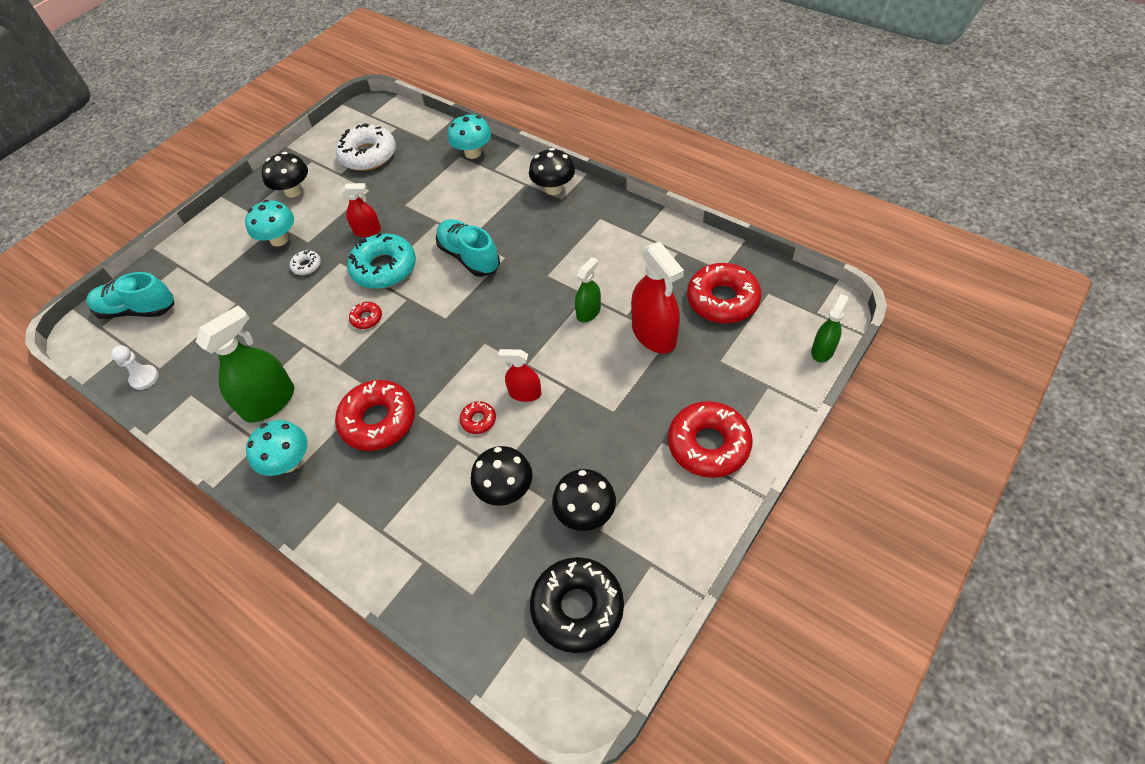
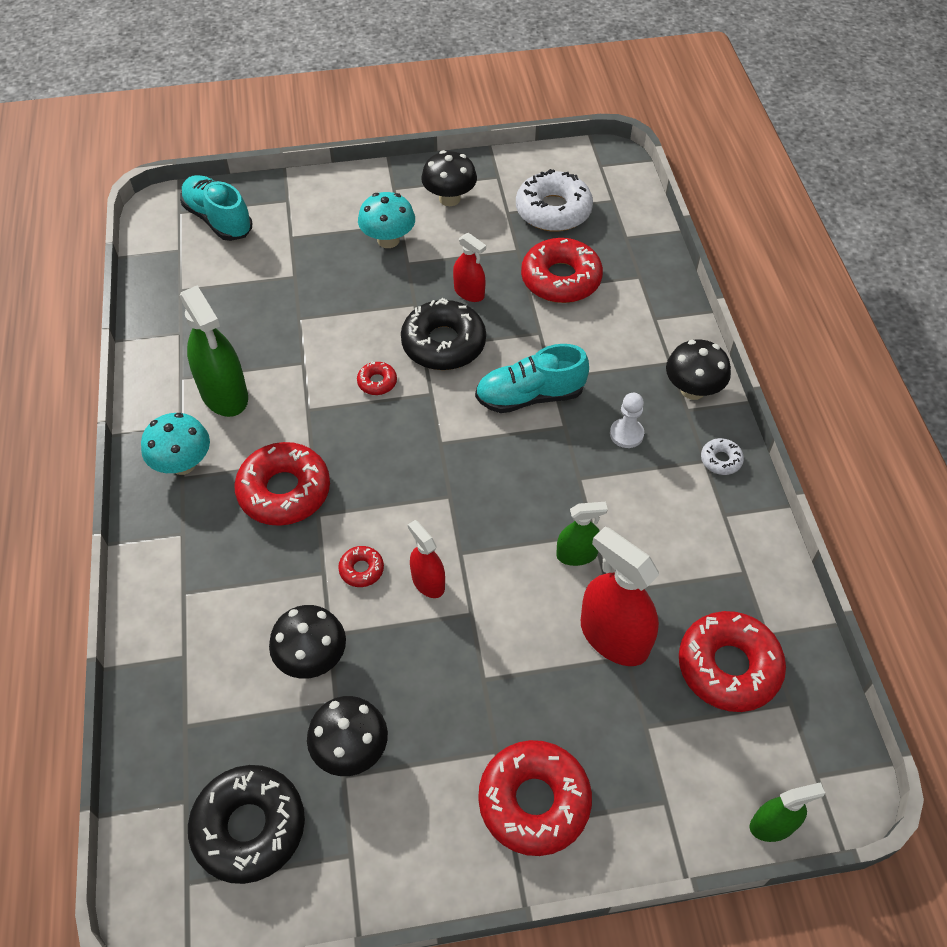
camera: 40 degrees right, 0 degrees up
(144, 378) = (163, 289): white pawn -> white pawn (626, 434)
(269, 402) = (224, 394): green spray bottle -> green spray bottle turned 60 degrees clockwise
(306, 266) = (383, 286): white donut -> white donut (721, 460)
(384, 268) = (443, 343): turquoise donut -> black donut
(415, 186) = (561, 279): none -> red donut
(469, 257) = (530, 396): turquoise shoe -> turquoise shoe turned 105 degrees counterclockwise
(473, 153) = (655, 284): turquoise mushroom -> none
(654, 334) = (614, 637): red spray bottle -> red spray bottle turned 120 degrees clockwise

